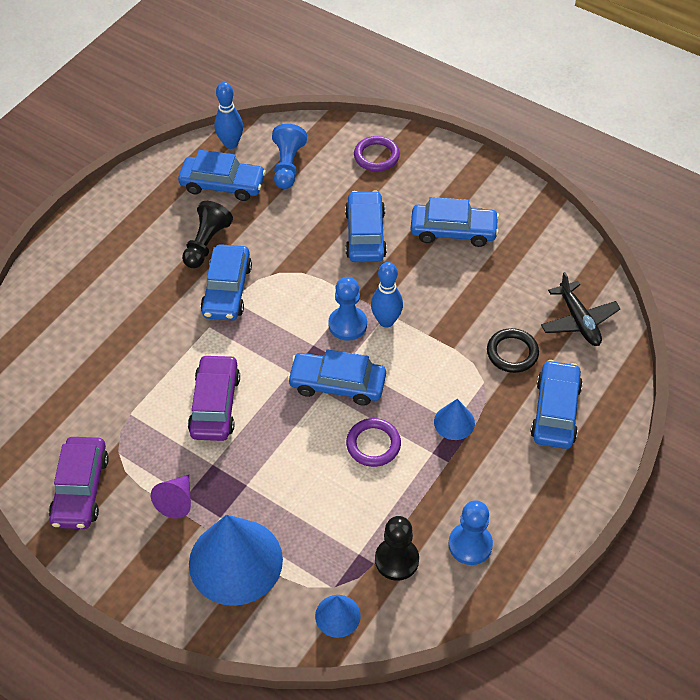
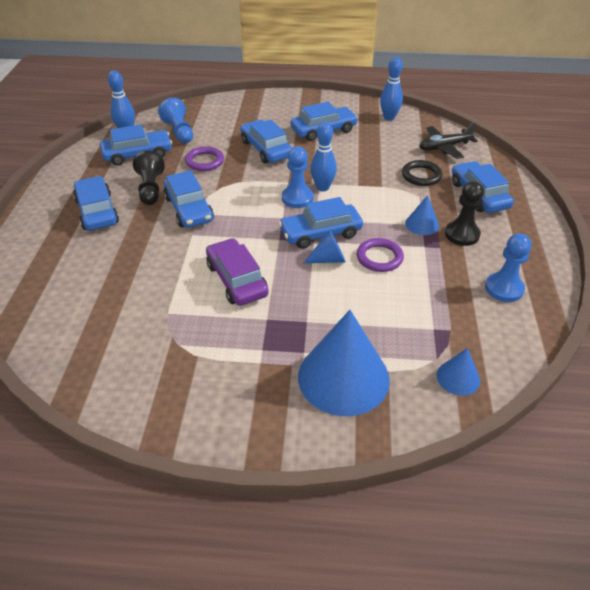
camera: 30 degrees left, 10 degrees down
(81, 489) = (162, 385): purple car -> none
(137, 253) = (97, 211): none -> blue car
(176, 501) = (257, 357): purple cone -> none
(320, 422) = (329, 259): none -> blue cone
(376, 156) = (238, 110): purple ring -> purple ring (204, 161)
(396, 560) = (464, 320): black pawn -> black pawn (462, 234)
(550, 242) = (389, 117): none -> blue bowling pin
(578, 320) = (444, 147): black plane -> black plane turned 120 degrees clockwise

